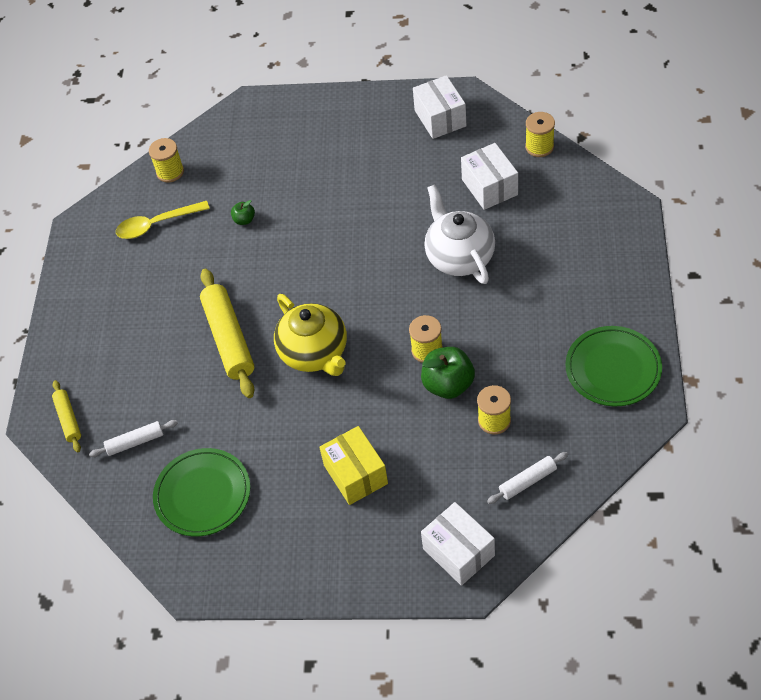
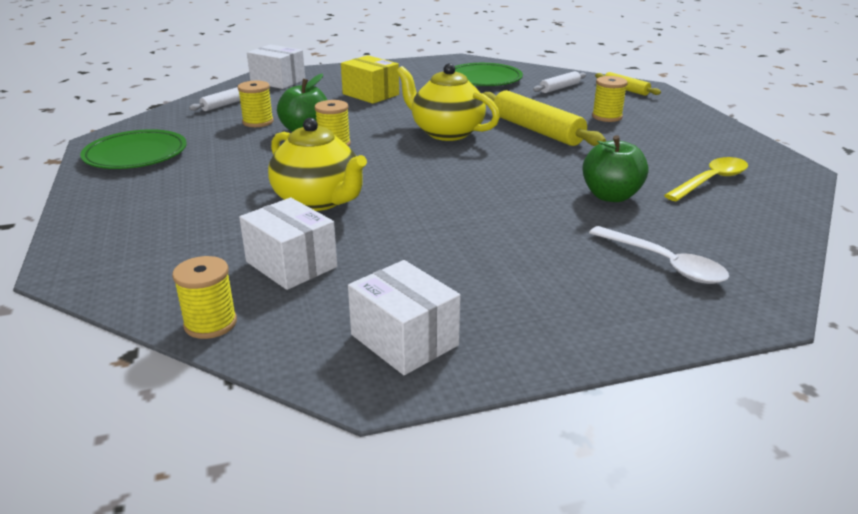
camera: 155 degrees right, 25 degrees down
(170, 172) = (763, 221): yellow spool -> yellow spool (607, 117)
(244, 220) = (611, 196): green apple -> green apple, size x2.00
(267, 146) = (664, 263): none -> white spoon
(459, 257) = (319, 200): white teapot -> yellow teapot

